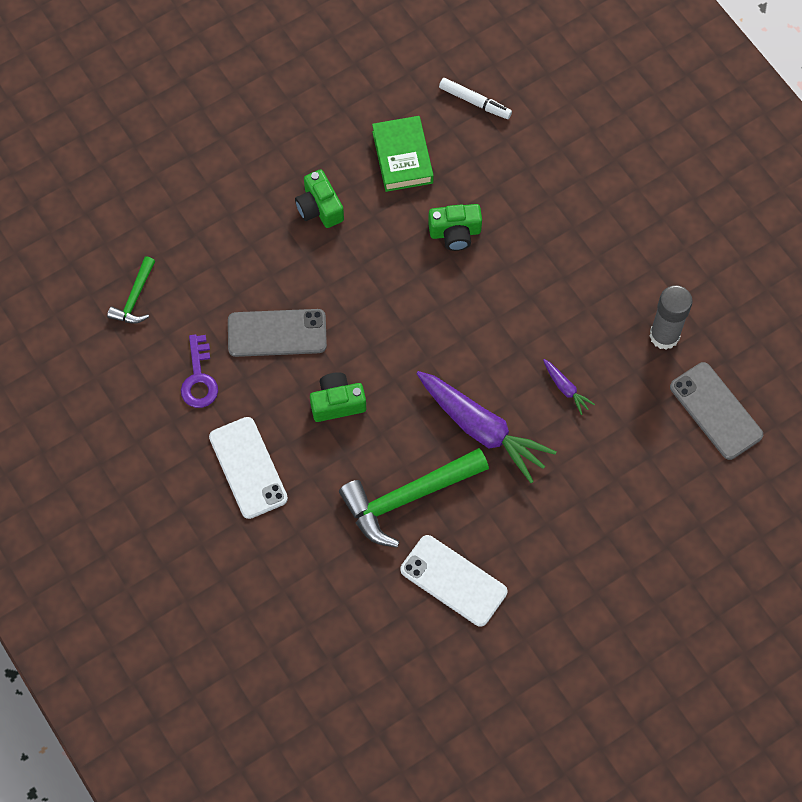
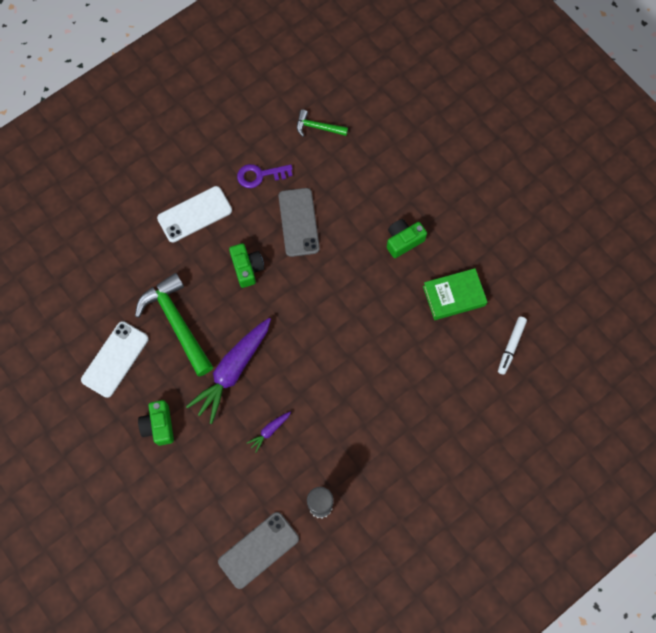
camera: 85 degrees right, 5 degrees up
(455, 233) = (393, 340): green camera -> green camera (159, 425)

